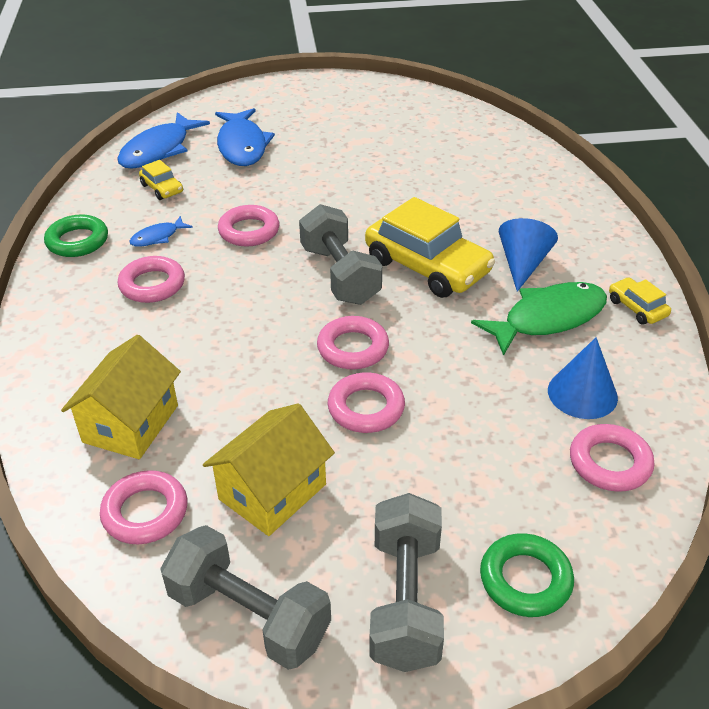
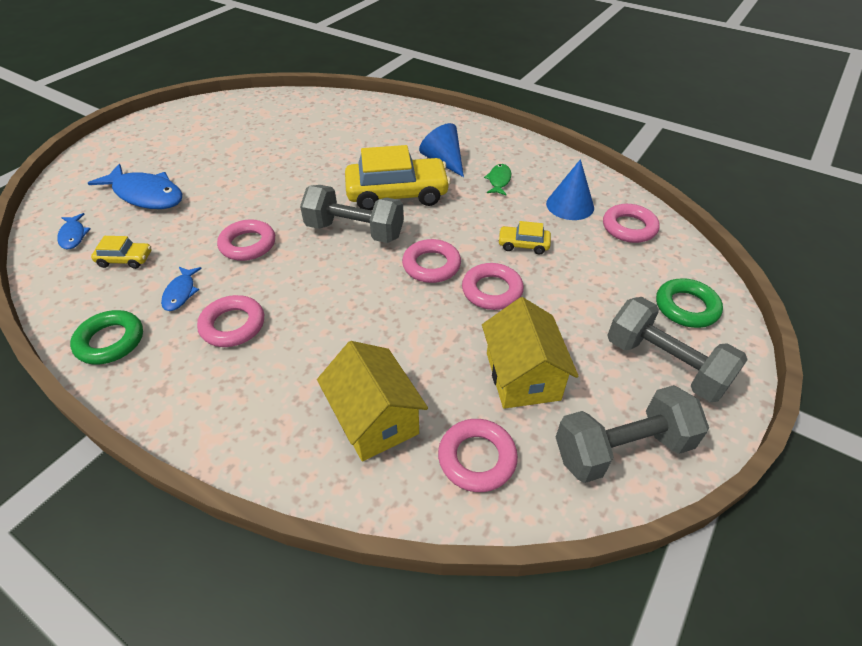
camera: 50 degrees left, 5 degrees up
(159, 150) = (73, 236): blue fish -> blue fish, size x0.50
(548, 318) = (499, 180): green fish -> green fish, size x0.50
(637, 308) = (526, 150): yellow car -> yellow car (523, 245)

